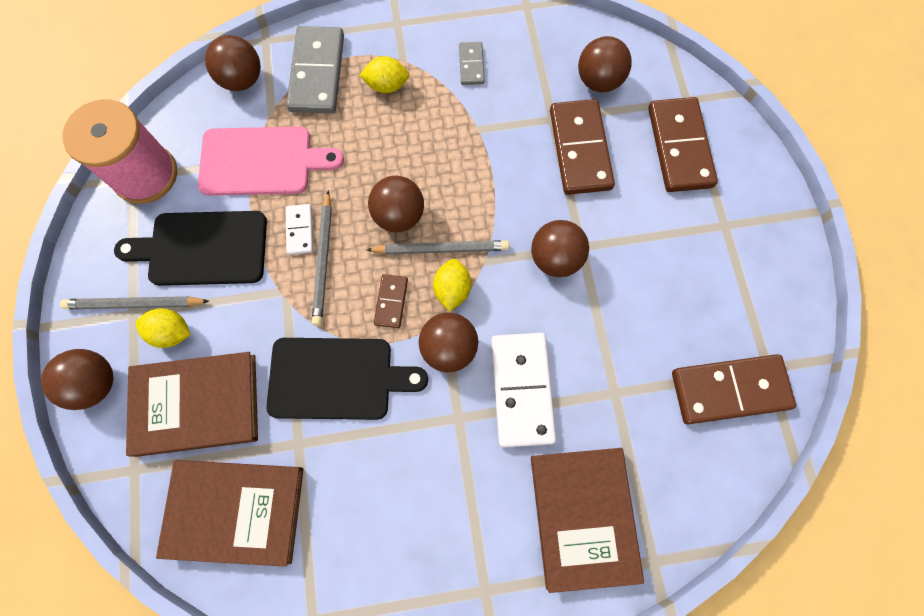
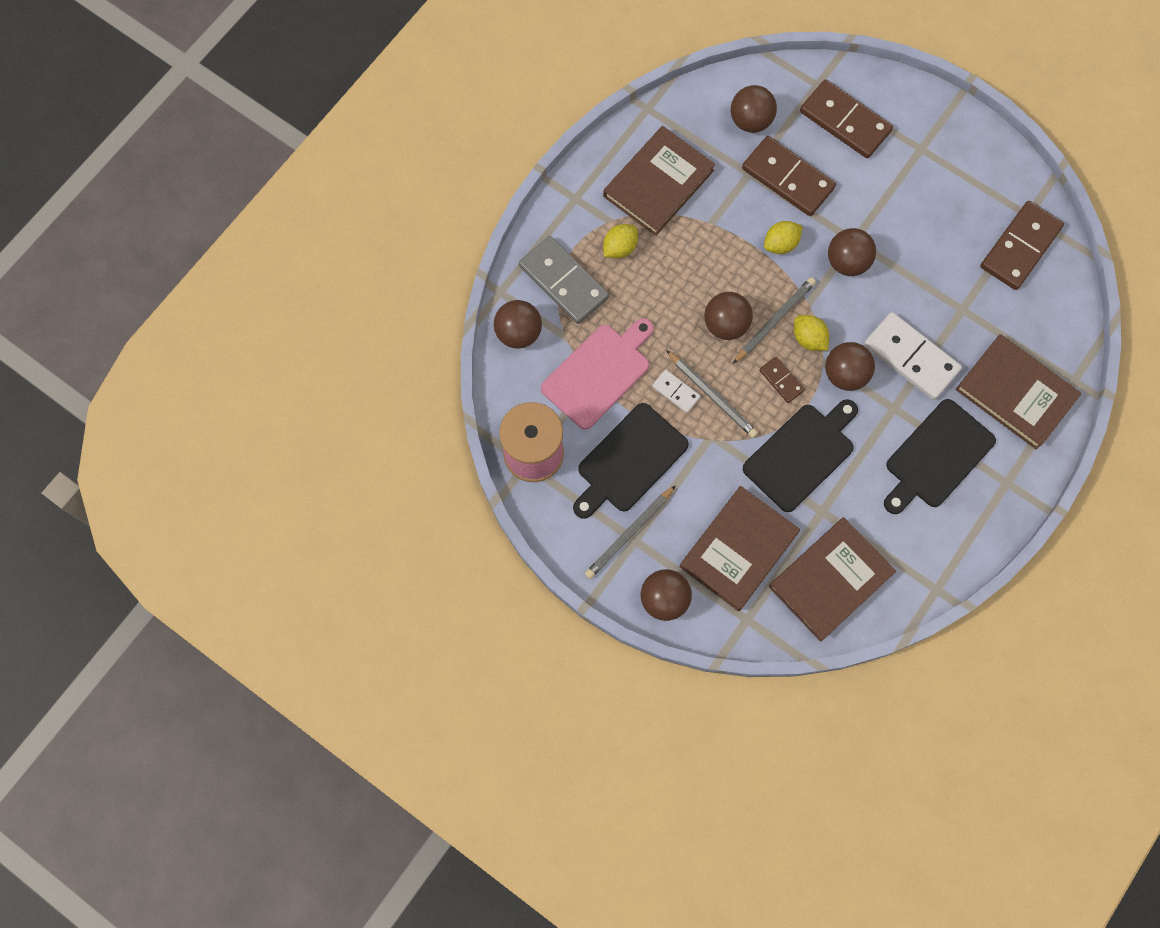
camera: 45 degrees left, 0 degrees up
(171, 332) = (673, 526): yellow lemon -> yellow lemon (780, 244)
(447, 499) = (936, 457): none -> black cutting board
(471, 65) = (658, 183): grey domino -> brown book

